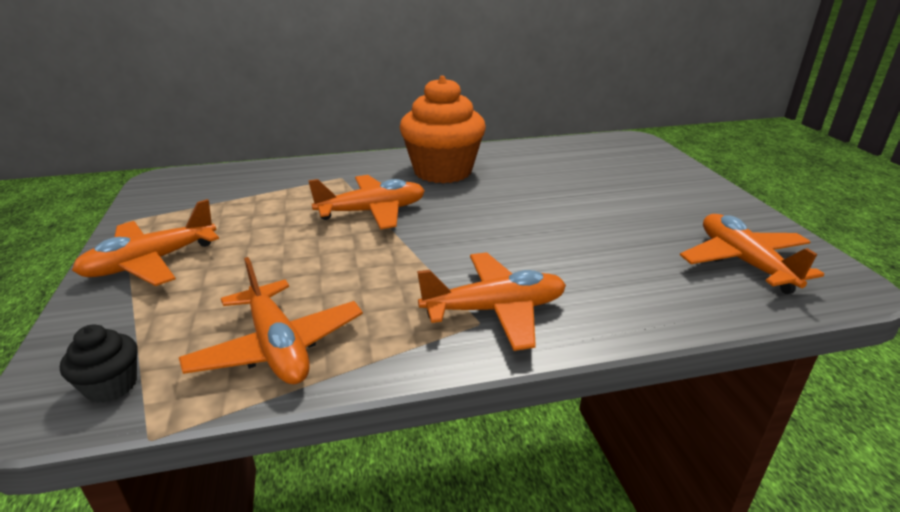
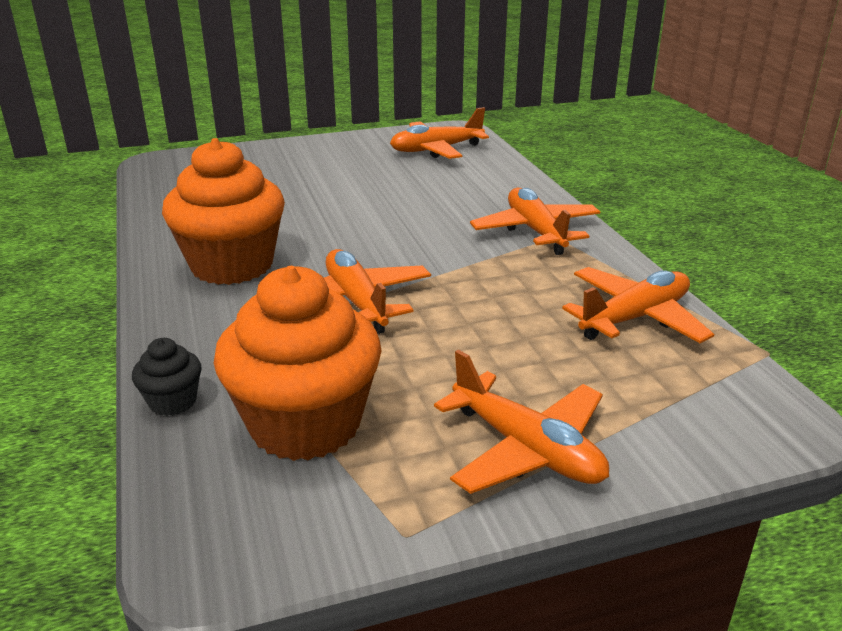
camera: 95 degrees left, 0 degrees up
(111, 386) = (738, 393): black cupcake -> black cupcake (173, 401)
(239, 197) = (305, 424): none -> orange cupcake

